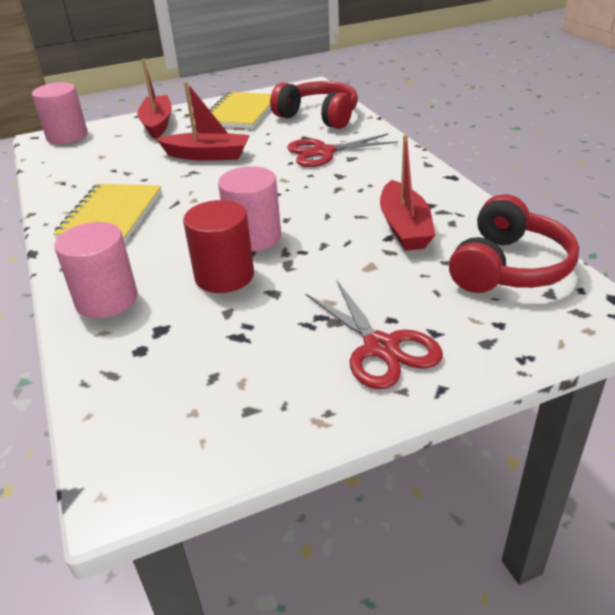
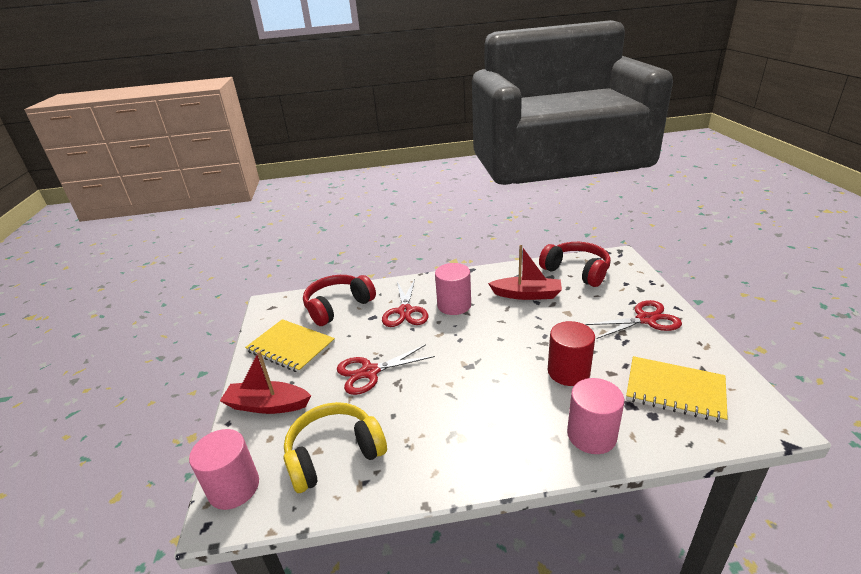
camera: 75 degrees left, 5 degrees down
(95, 164) = (334, 454): none -> yellow headphones
(112, 215) = (456, 437): yellow notebook -> yellow notebook (675, 390)
(207, 155) = (369, 372): red boat -> red scissors
(254, 237) = (520, 355): pink cylinder -> pink cylinder (454, 305)

